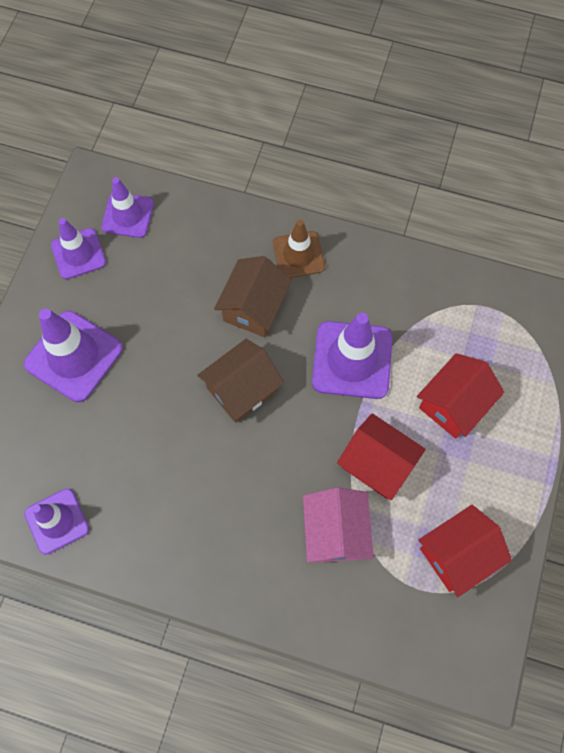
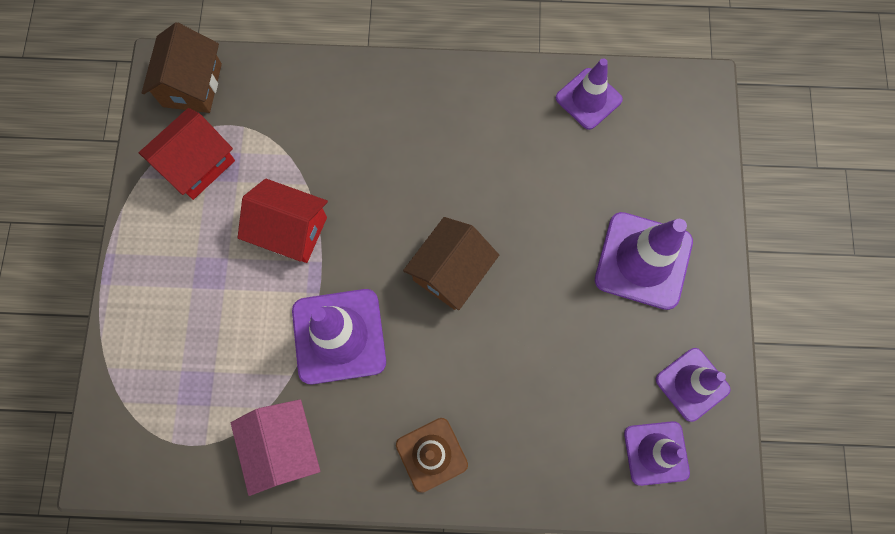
camera: 165 degrees right, 5 degrees up
(254, 307) = (465, 371): brown house -> brown house (192, 85)
(335, 532) = (320, 155): pink house -> pink house (283, 447)
(453, 404) = (218, 314): red house -> none

